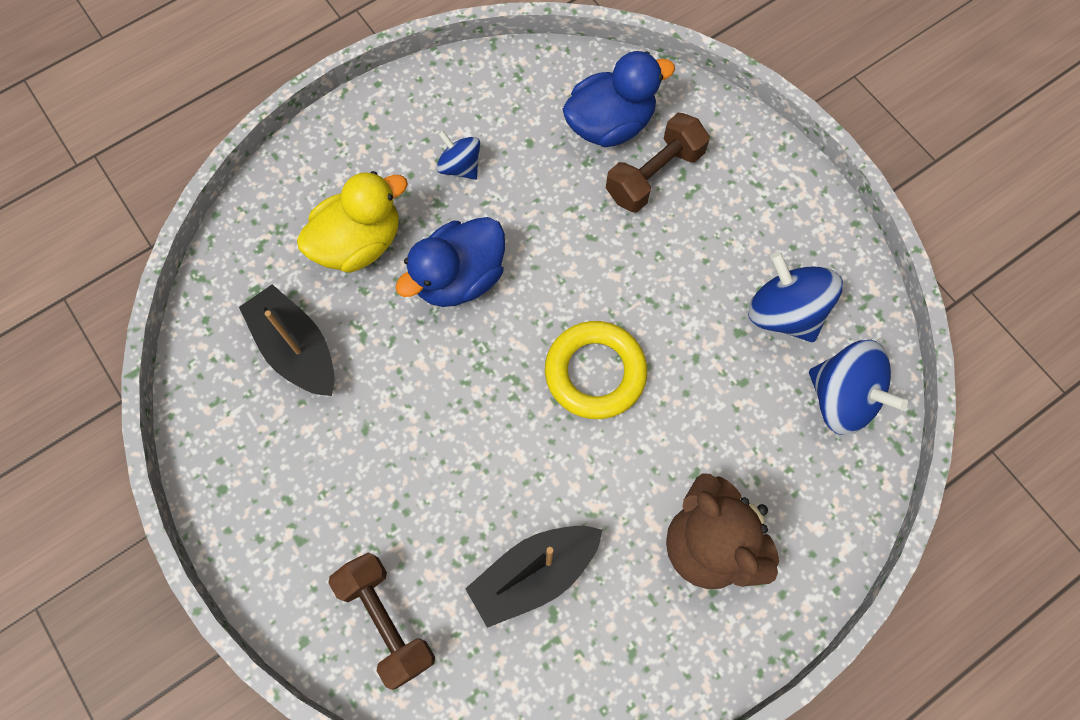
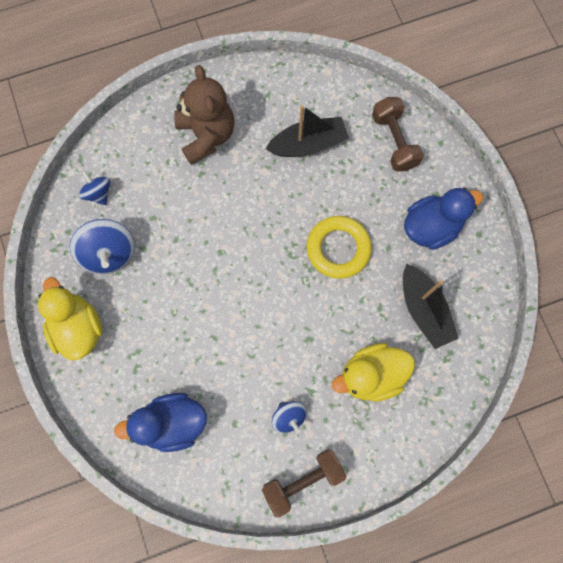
camera: 165 degrees left, 5 degrees up
(459, 278) = (309, 331): blue duck -> blue duck (431, 227)
(595, 373) = (240, 246): yellow ring -> yellow ring (338, 249)
(654, 175) = (155, 373): brown dumbbell -> brown dumbbell (303, 480)
(781, 204) = (78, 328): none -> yellow duck
(842, 398) = (98, 193): blue spinning top -> blue spinning top, size x0.59

